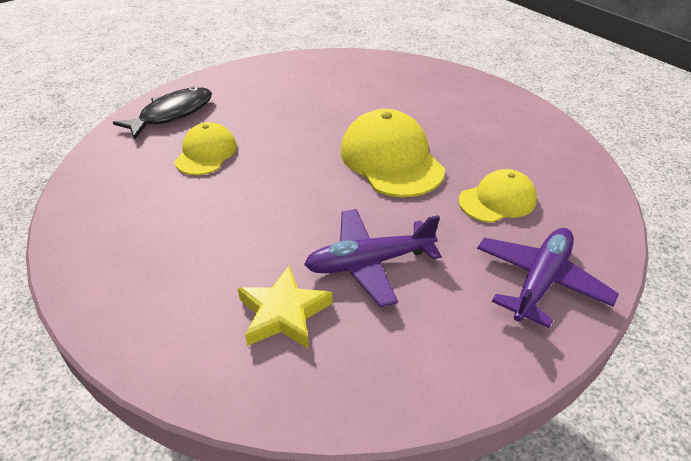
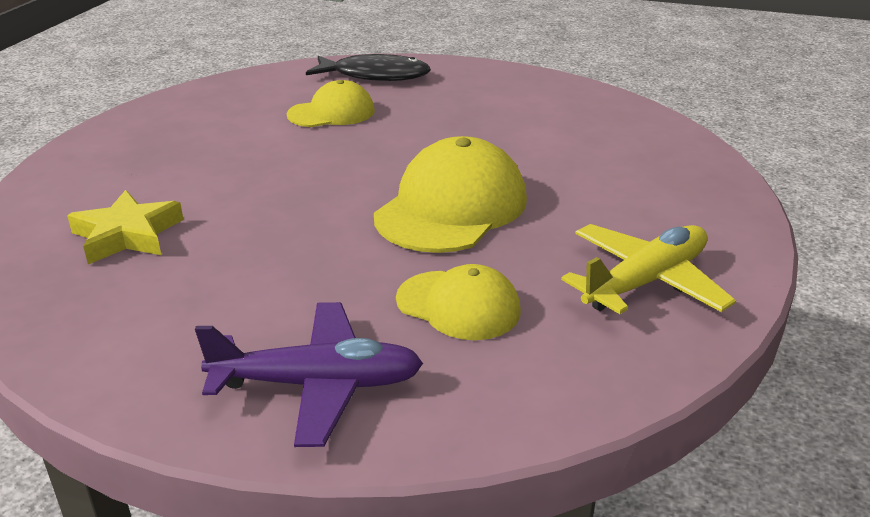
camera: 55 degrees right, 10 degrees down
(369, 263) = (243, 255): purple plane -> none
(520, 136) = (645, 282): none -> yellow plane

